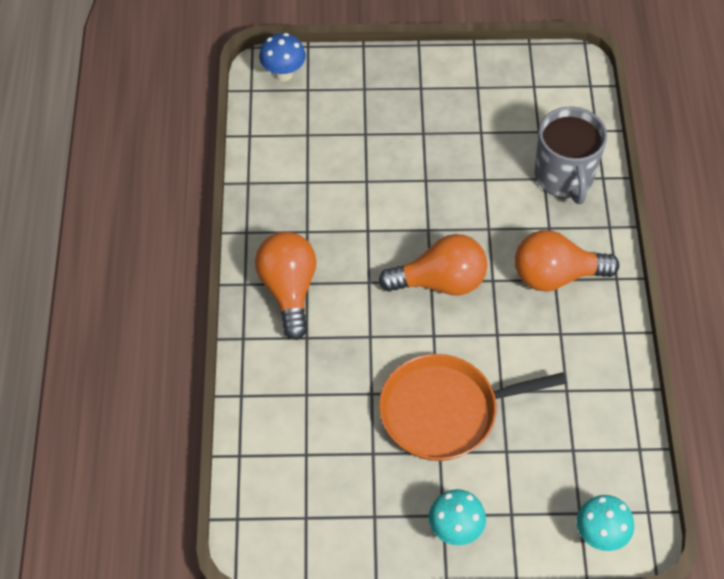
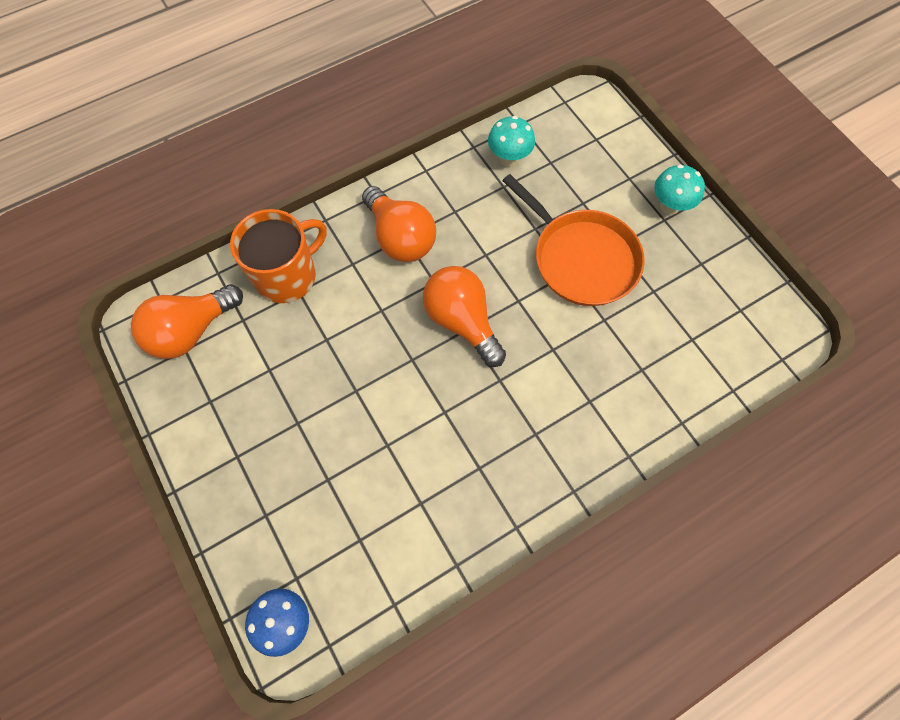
camera: 120 degrees left, 10 degrees up
(289, 290) = (553, 445): orange light bulb -> orange light bulb (191, 331)
(564, 176) = (287, 276): grey mug -> orange mug
(600, 535) = (604, 121): turquoise mushroom -> turquoise mushroom (509, 159)

